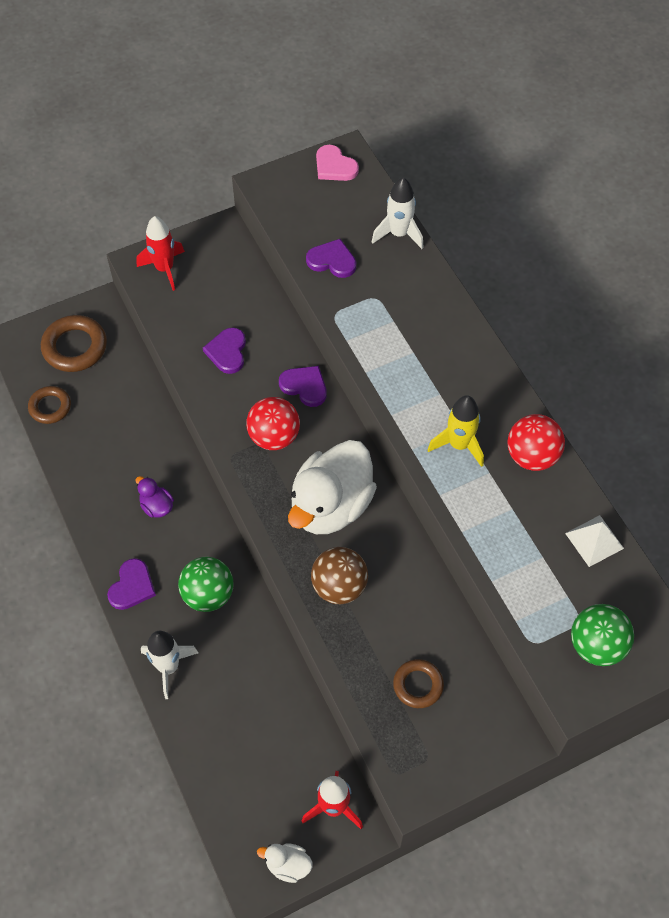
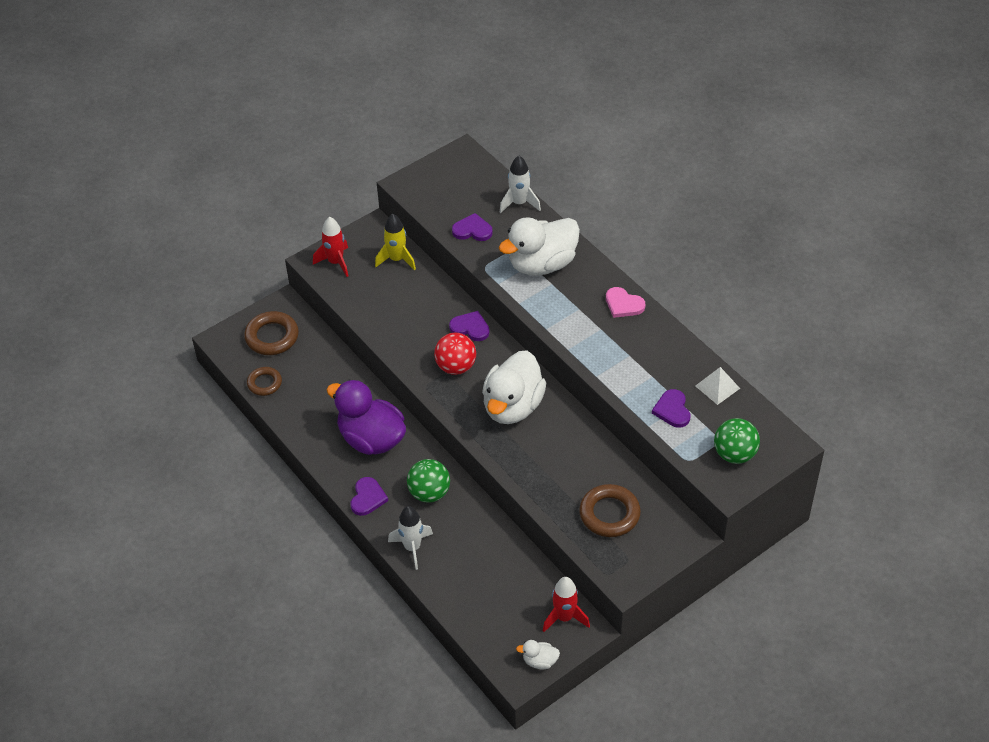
camera: 10 degrees left, 10 degrees down
(157, 506) = (371, 439): purple duck -> purple duck, size x2.35
(227, 352) = (402, 313): purple heart -> purple heart (672, 410)
(334, 166) = (456, 162): pink heart -> pink heart (623, 304)
(339, 586) = (533, 460): brown ball -> none
(407, 322) = (542, 264): none -> white duck
(418, 685) = (609, 514): brown ring -> brown ring, size x1.58
(459, 445) = (602, 340): yellow rocket -> yellow rocket (397, 259)
(532, 456) = (658, 339): red ball -> none

